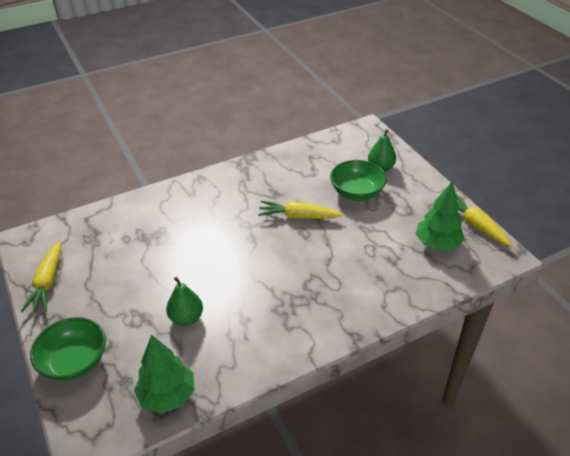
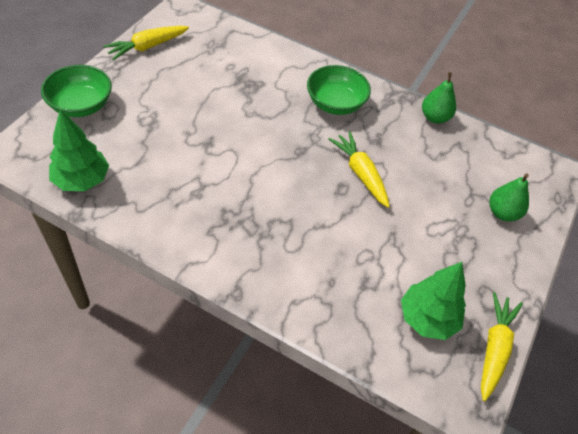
camera: 50 degrees right, 10 degrees up
(186, 318) = (170, 151): green pear -> green pear (434, 117)
(356, 192) = (441, 207): green bowl -> green bowl (335, 103)

